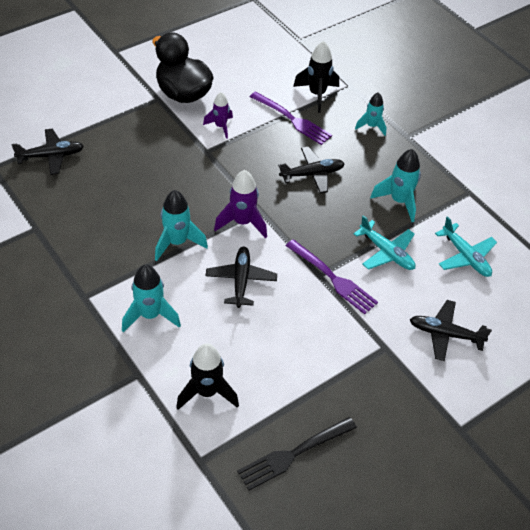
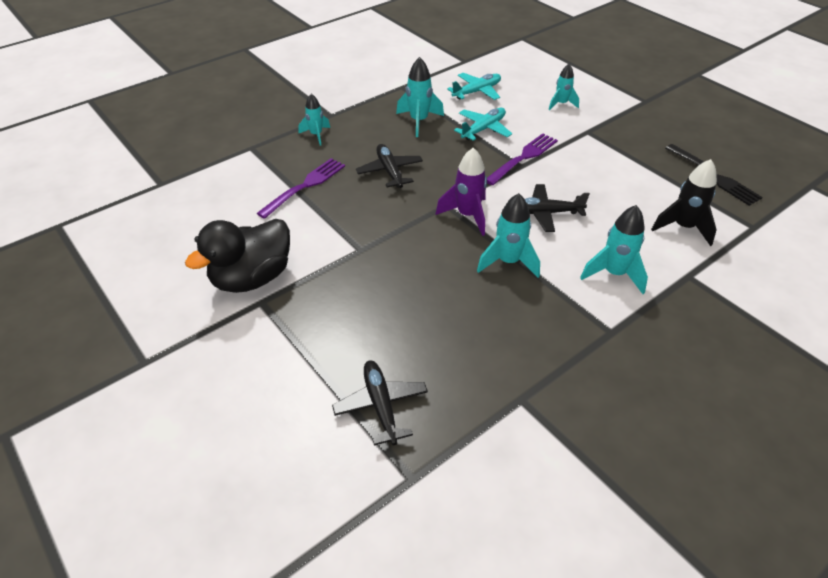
camera: 90 degrees left, 5 degrees down
(220, 126) = (317, 240): purple rocket -> none
(317, 94) = (263, 170): black rocket -> none
(445, 334) = (561, 104): black plane -> turquoise rocket

